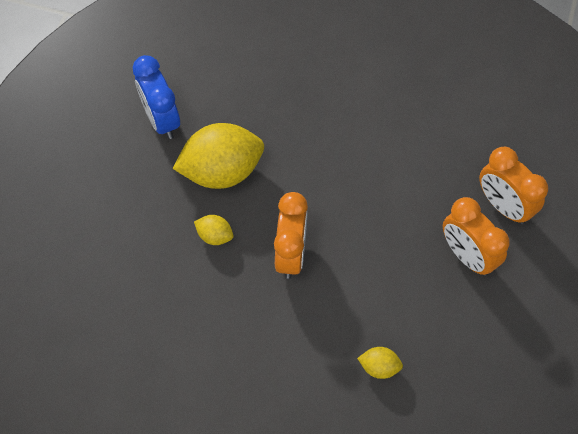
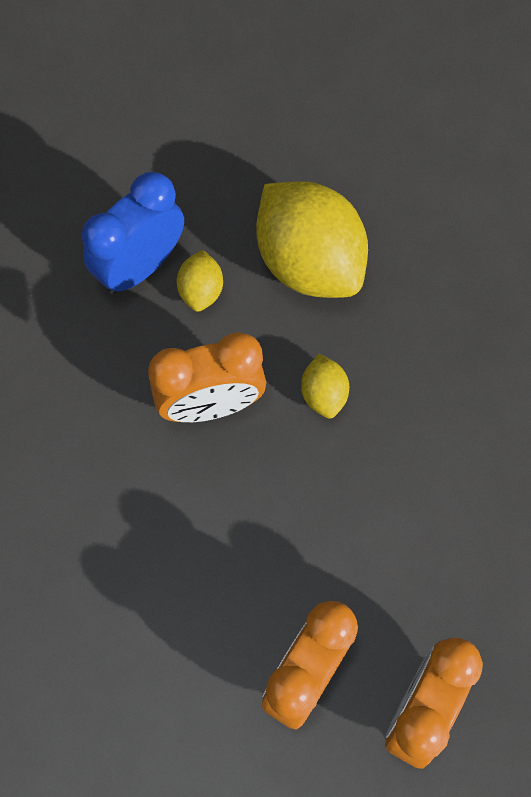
camera: 70 degrees right, 5 degrees up
(161, 119) = (360, 152): blue clock -> blue clock (140, 266)
(379, 367) = (72, 592): yellow lemon -> yellow lemon (324, 394)

